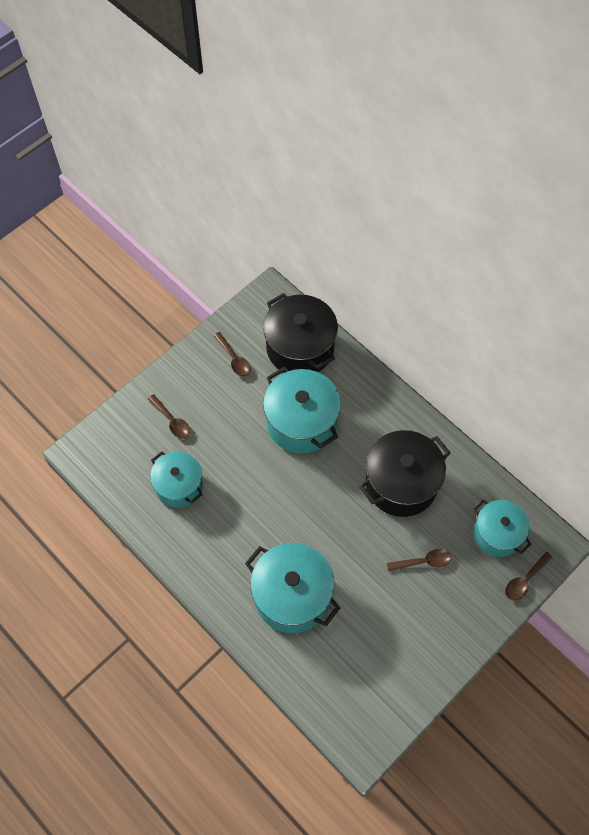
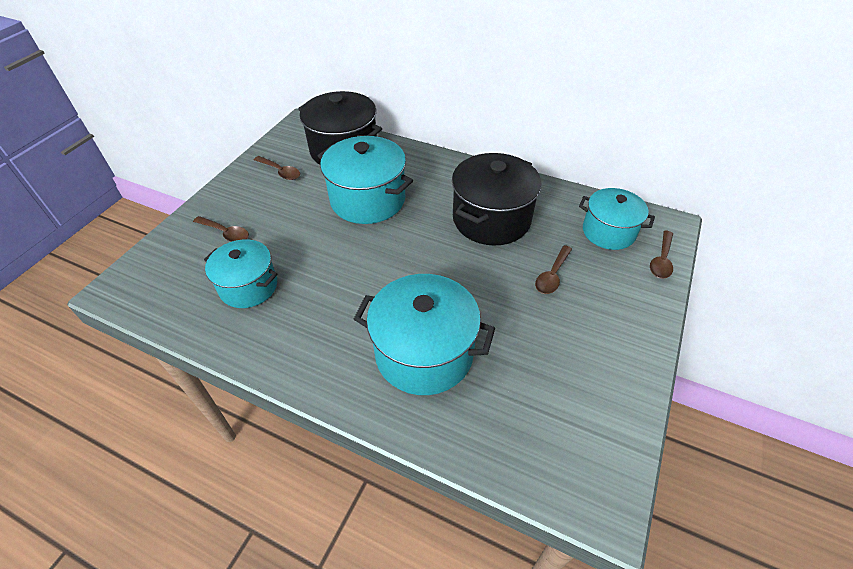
camera: 20 degrees left, 15 degrees down
(423, 562) = (552, 275): brown spoon -> brown spoon turned 150 degrees clockwise

